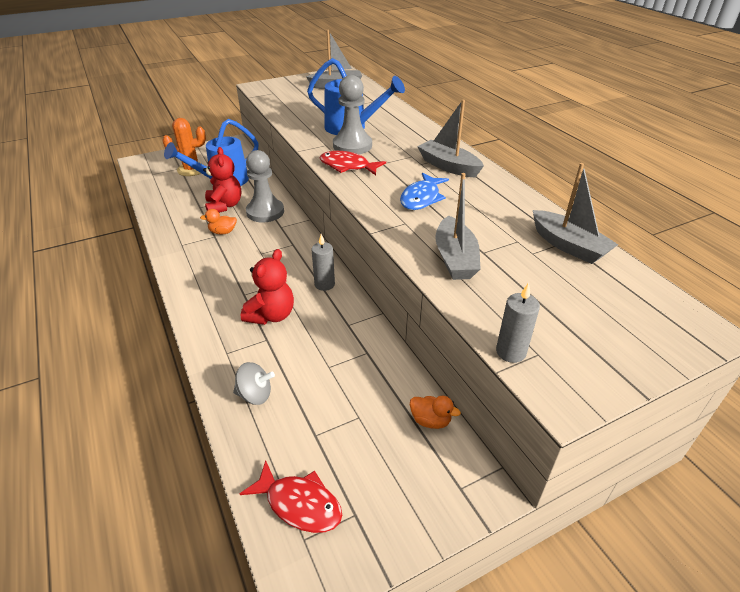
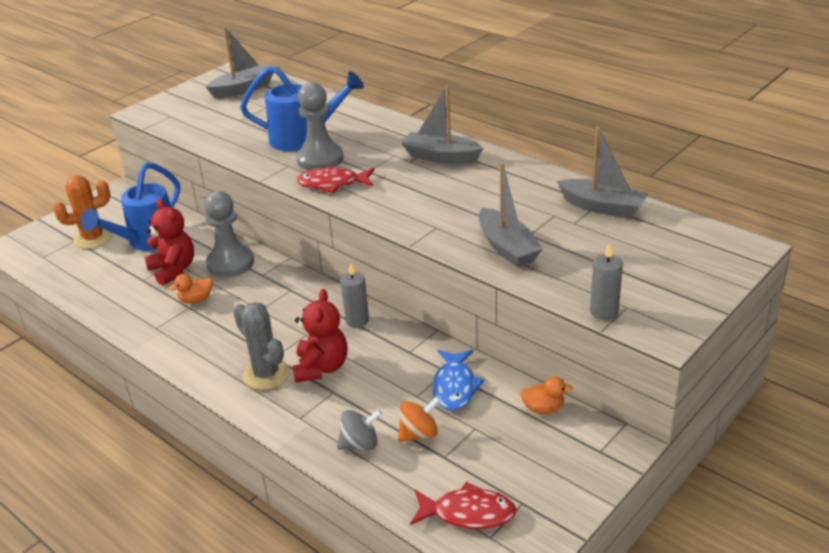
camera: 20 degrees left, 5 degrees down
(228, 307) = (266, 374): none -> grey cactus
(308, 404) = (419, 433): none -> orange spinning top
(421, 198) = (435, 198): blue fish -> blue fish (455, 386)

